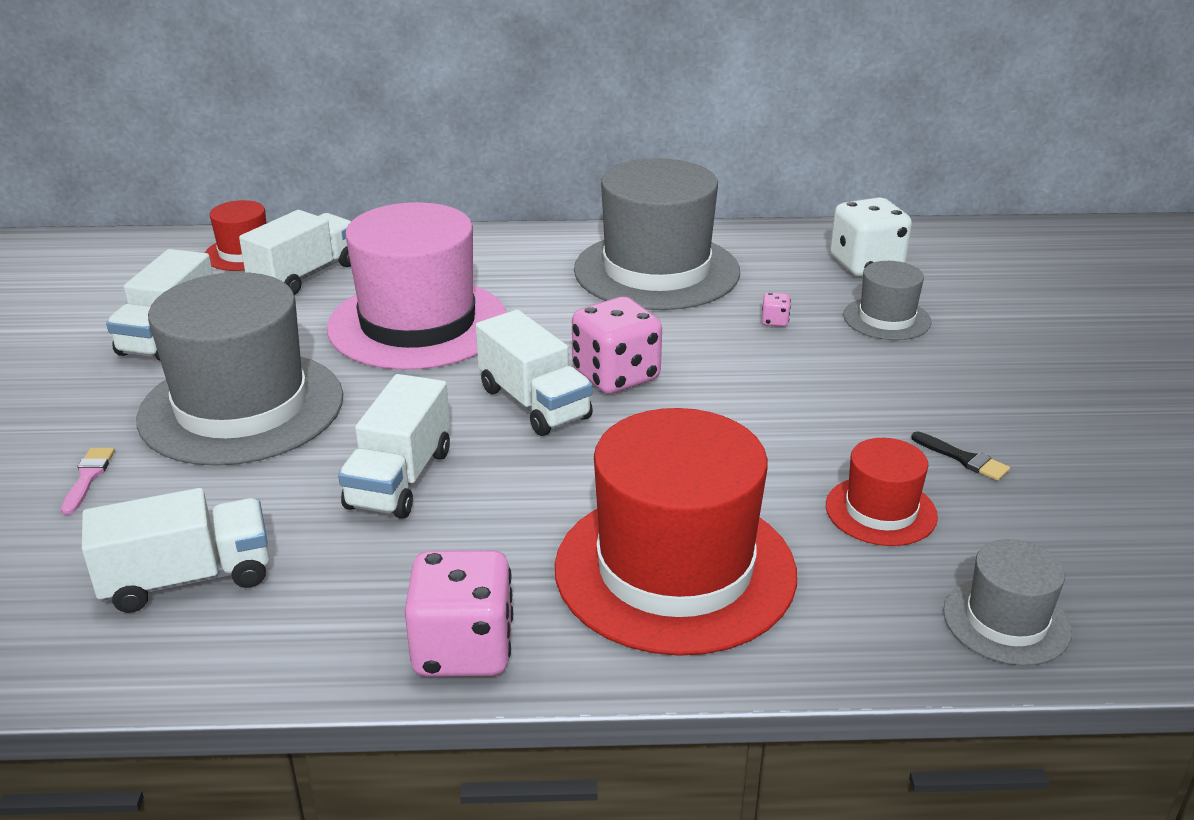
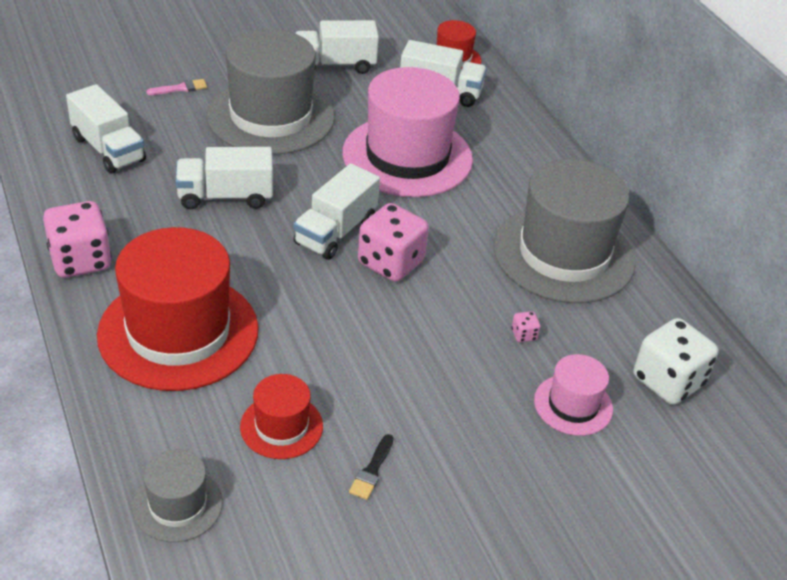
camera: 65 degrees right, 10 degrees up
(886, 319) = (573, 405): grey hat -> pink hat

